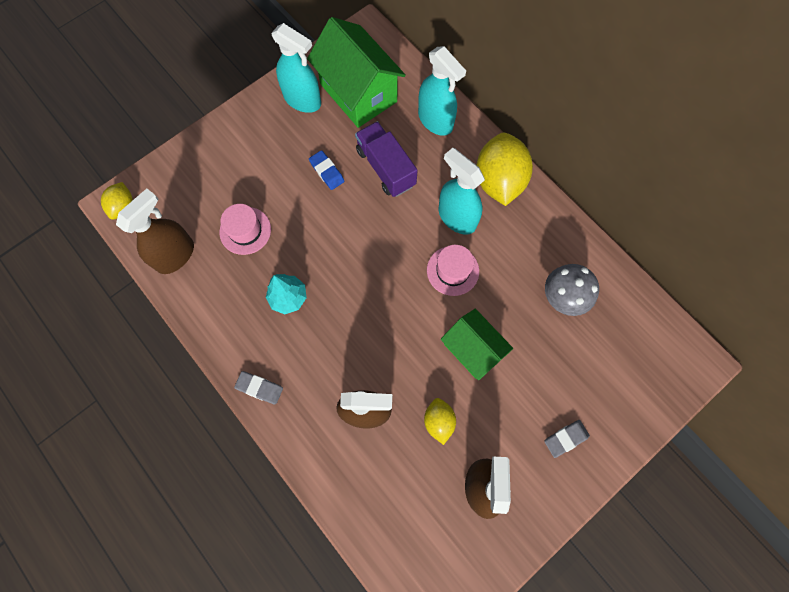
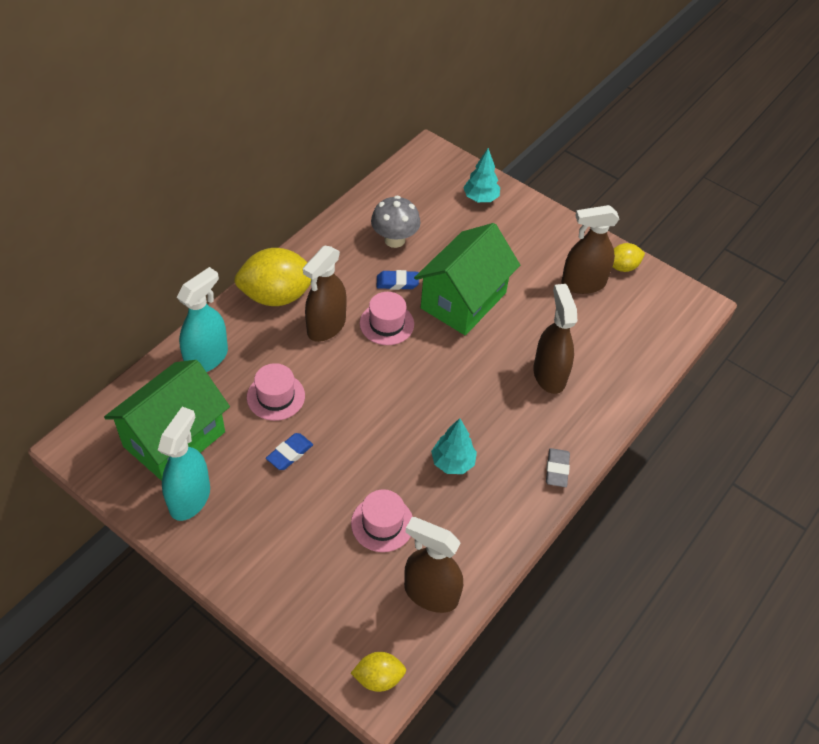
camera: 105 degrees left, 20 degrees down
(386, 168) = (275, 396): purple truck -> pink hat
(438, 421) = (538, 318): yellow lemon -> yellow lemon (623, 267)
(457, 217) = (326, 326): turquoise spray bottle -> brown spray bottle
(472, 349) = (463, 300): green house -> green house, size x1.56
(504, 290) = (397, 282): none -> blue eraser
(565, 438) = (523, 231): grey eraser -> none
(621, 403) = (481, 198): none -> turquoise tree

